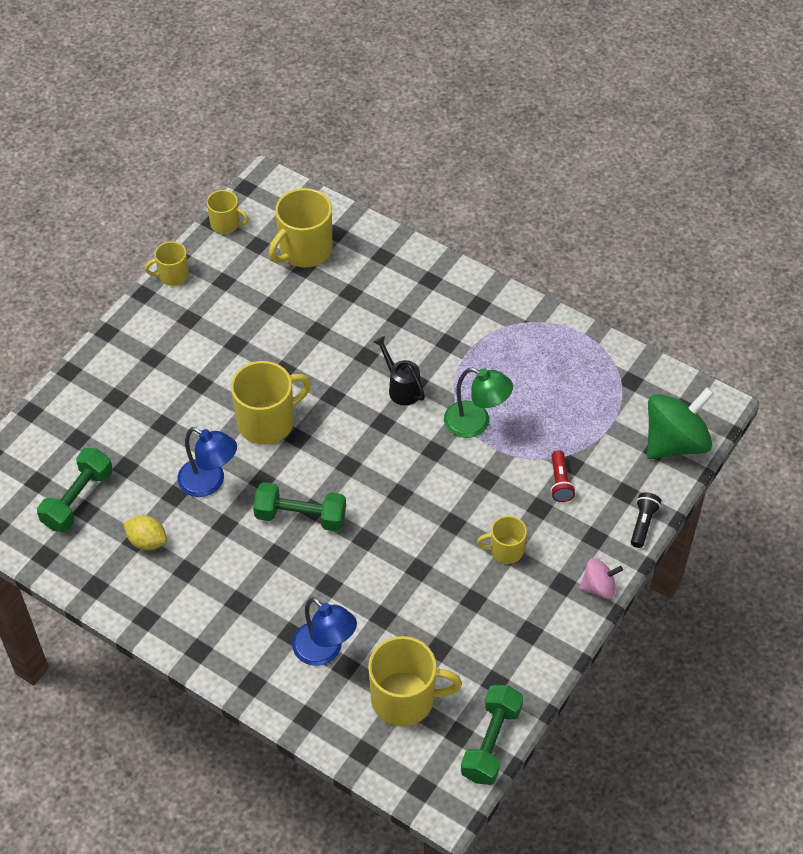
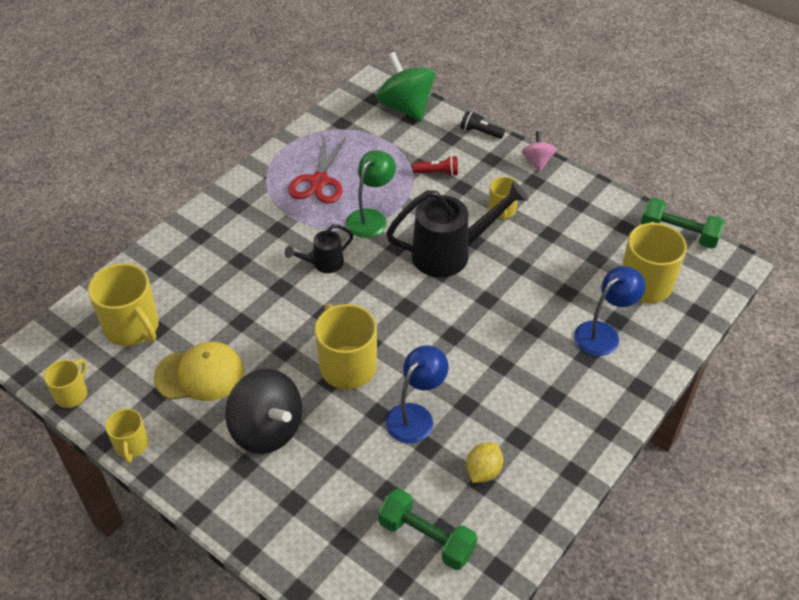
camera: 85 degrees left, 5 degrees down
(191, 368) = (267, 429): none -> black spinning top
(251, 309) = (200, 374): none -> yellow cap
(300, 516) = (460, 344): green dumbbell -> none
(429, 501) = (450, 254): none -> black watering can
(527, 370) = (319, 181): none -> red scissors

